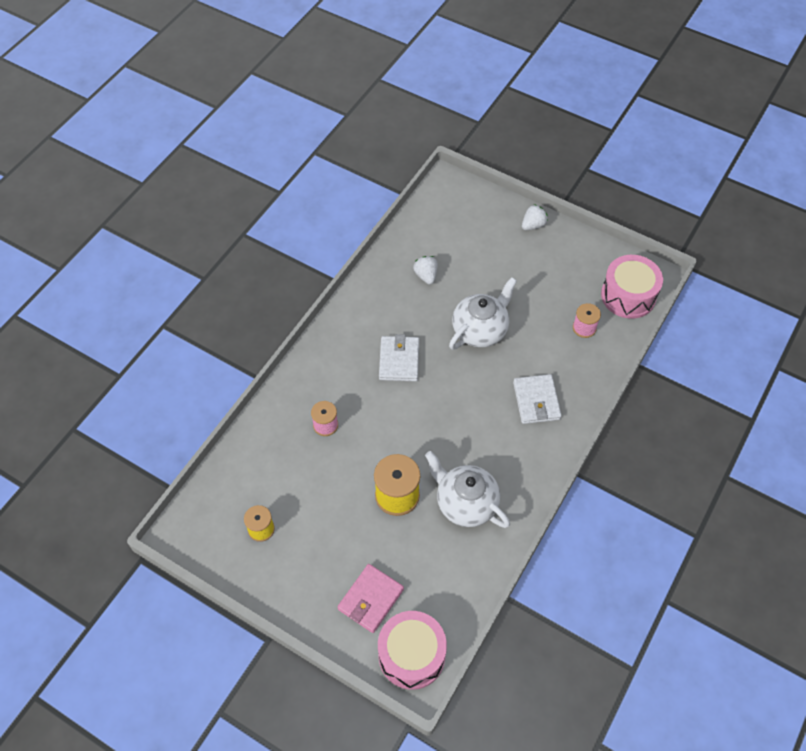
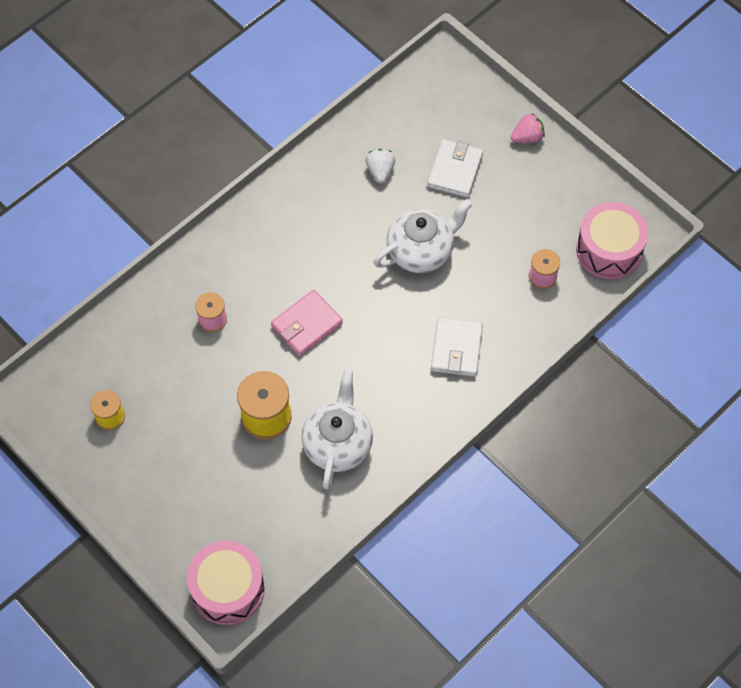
camera: 15 degrees right, 5 degrees up
(370, 599) = (203, 520): pink wallet -> pink wallet (307, 325)
(399, 360) = (317, 265): white wallet -> white wallet (455, 170)
(465, 503) = (338, 443): white teapot -> white teapot turned 45 degrees clockwise
(533, 225) = (527, 137): white strawberry -> pink strawberry

